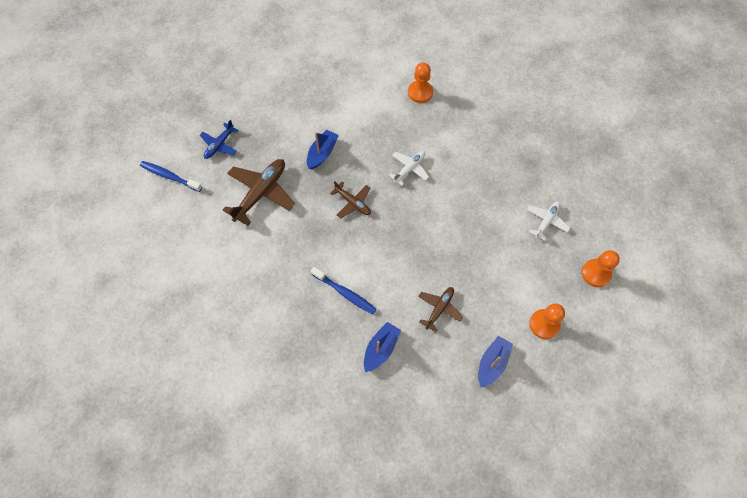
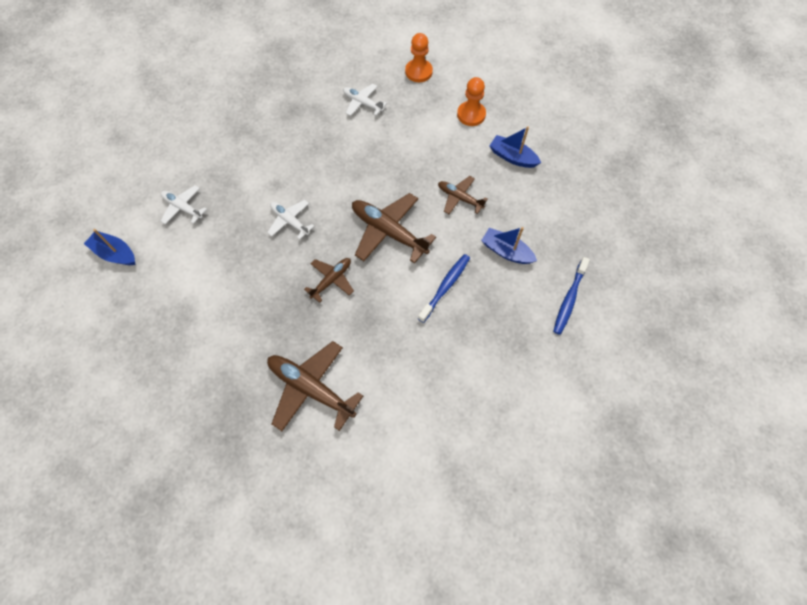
camera: 90 degrees left, 0 degrees up
(170, 176) = (274, 519): blue toothbrush -> blue toothbrush (569, 299)
(219, 145) = (229, 452): blue plane -> none
(322, 153) = (258, 316): blue boat -> blue boat (115, 253)
(400, 246) = (388, 232): none -> brown plane
(420, 92) = (183, 207): orange pawn -> white plane

